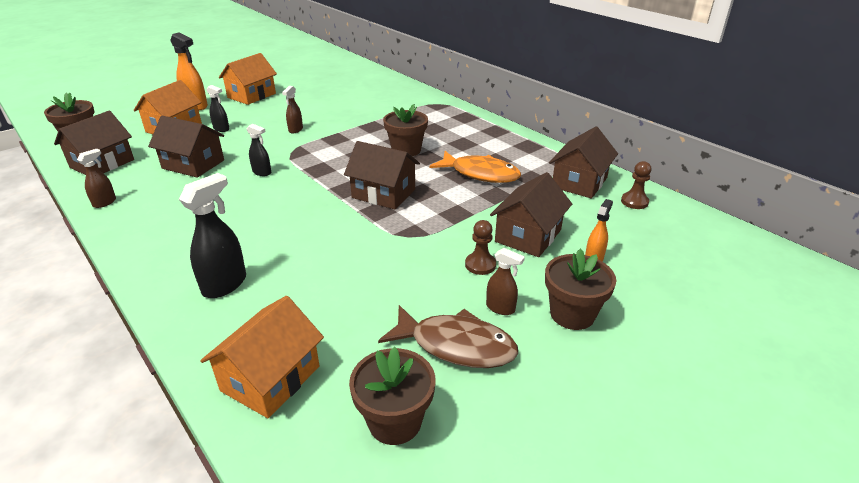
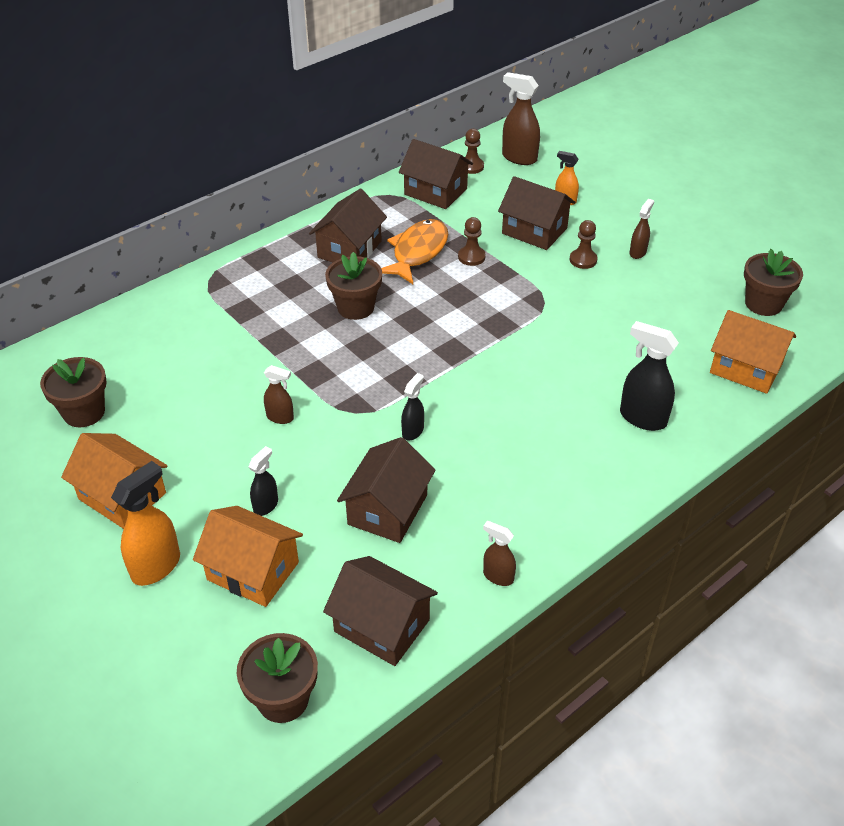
camera: 90 degrees left, 10 degrees up
(383, 193) = (463, 322): brown house -> brown house (349, 249)
(456, 345) = (685, 276): brown fish -> none
(477, 199) = (471, 257): none -> brown pawn
(572, 314) = (637, 219): brown flower pot -> brown flower pot (84, 412)
(669, 231) = (519, 158): none -> brown spray bottle

